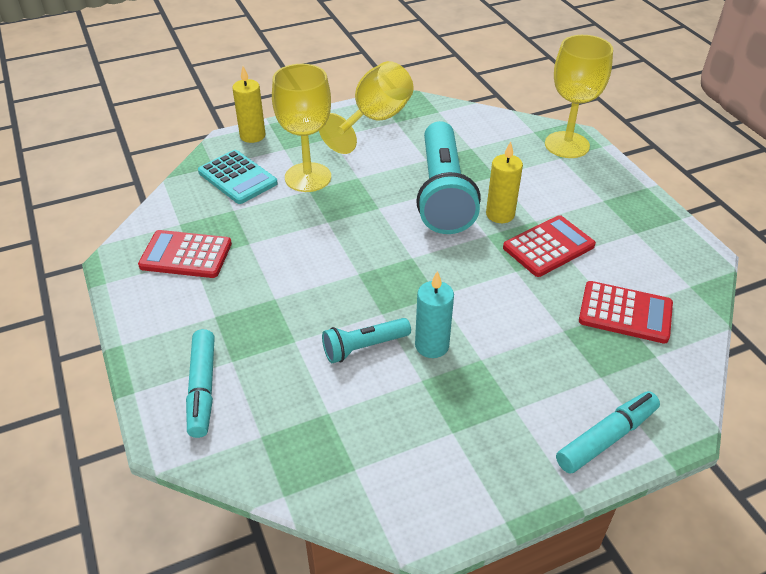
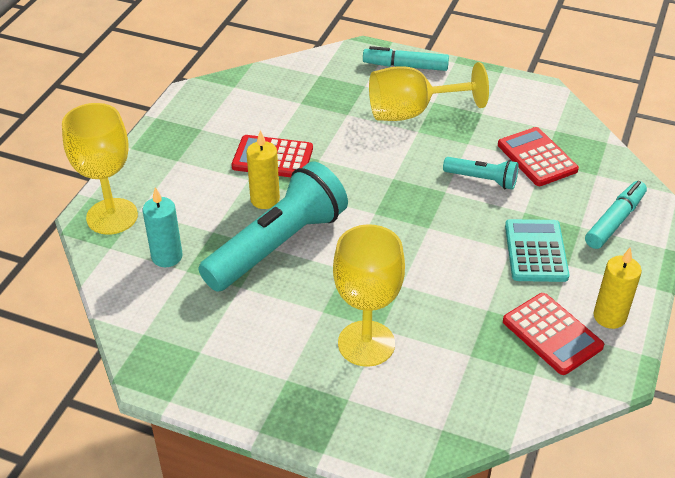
camera: 135 degrees left, 0 degrees up
(237, 178) = (432, 392): turquoise calculator -> turquoise calculator (536, 251)
(252, 136) = (360, 445): yellow candle -> yellow candle (609, 316)
(374, 121) = (217, 369): yellow goblet -> yellow goblet (412, 112)
(432, 345) = (438, 154): turquoise candle -> turquoise candle (167, 257)
(625, 313) = (297, 99): red calculator -> red calculator (537, 157)

